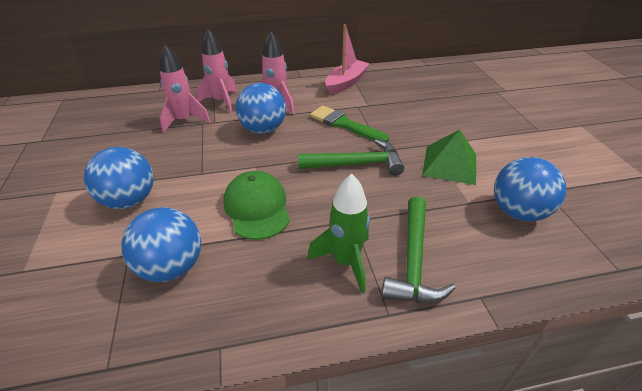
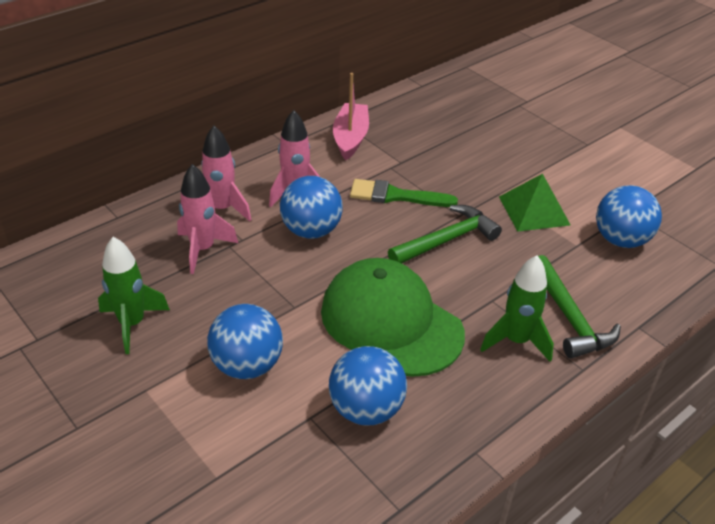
camera: 30 degrees left, 0 degrees up
(96, 149) = (132, 324): none -> green rocket
(257, 207) = (391, 322): green cap -> green cap, size x1.57

